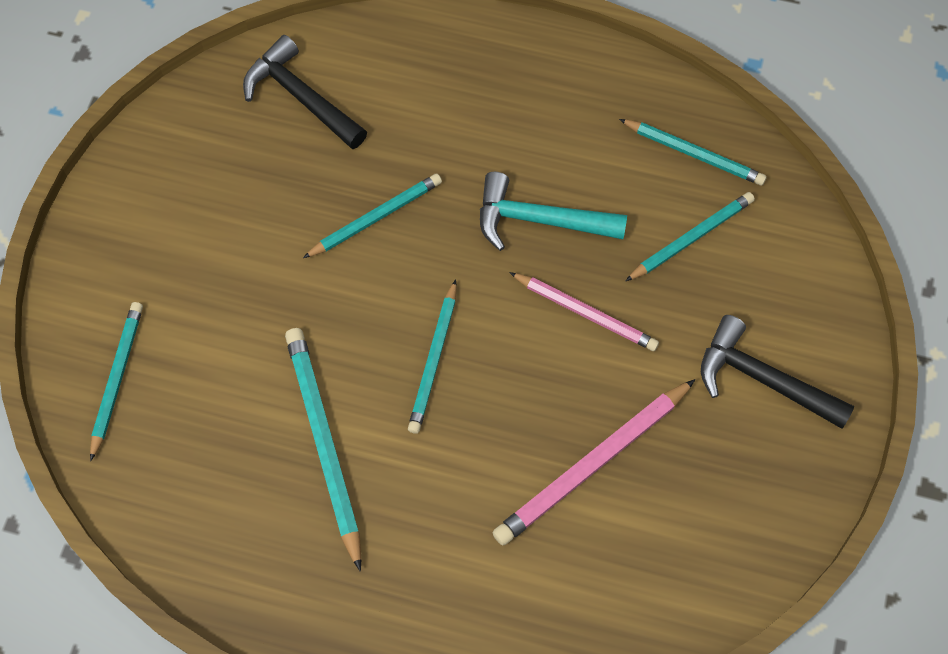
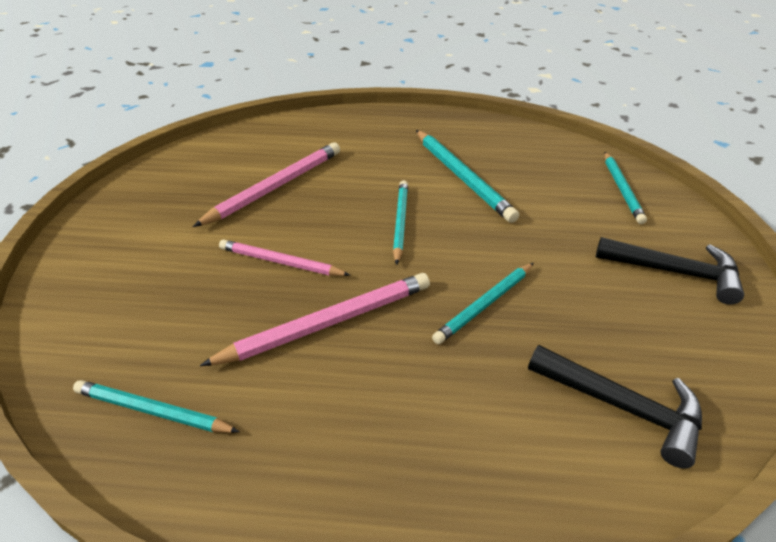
camera: 170 degrees right, 25 degrees down
(539, 220) = (328, 323): turquoise hammer -> pink pencil
(691, 238) = (175, 328): turquoise pencil -> none
(762, 379) = (137, 240): black hammer -> black hammer (675, 272)

